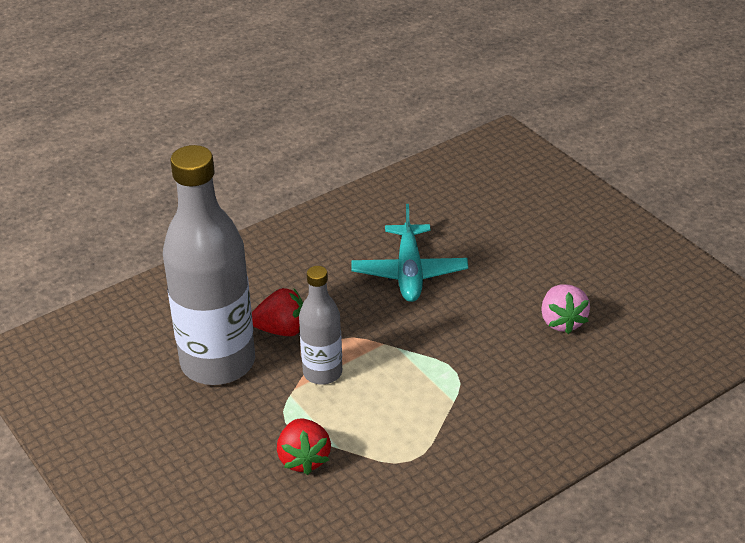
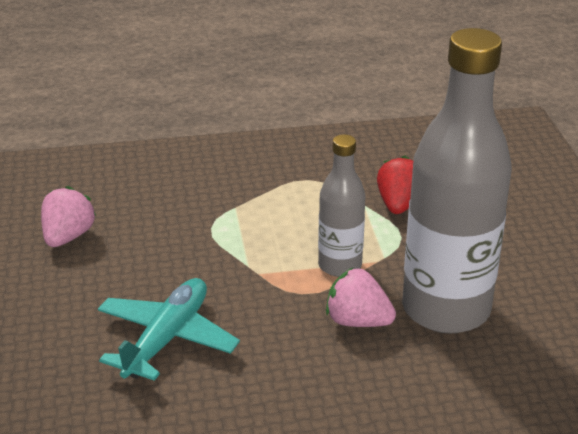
camera: 155 degrees left, 5 degrees down
(281, 330) = (357, 321): red strawberry -> pink strawberry

